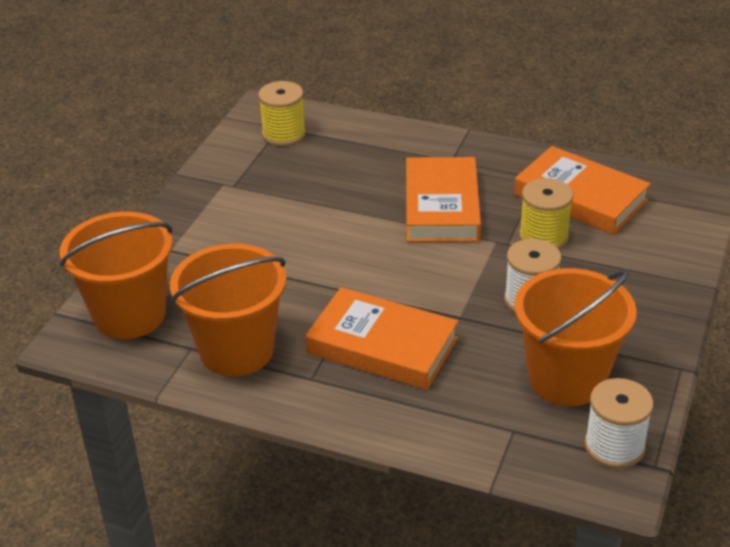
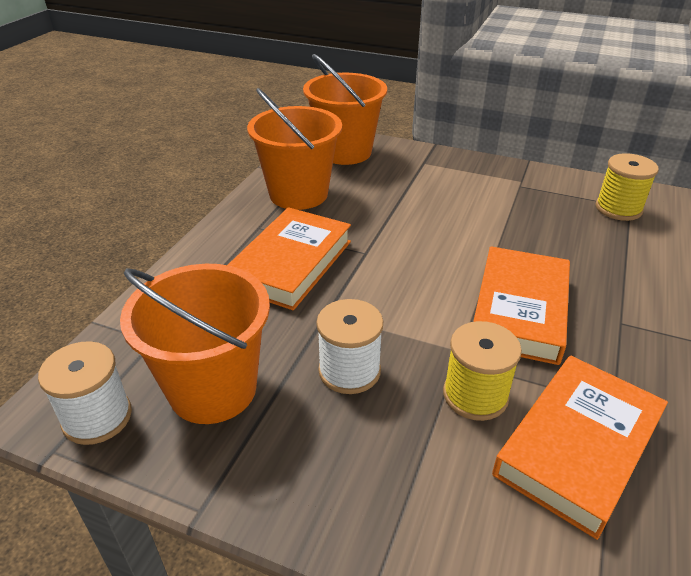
camera: 90 degrees right, 0 degrees up
(442, 206) = (520, 310): orange book -> orange book turned 75 degrees counterclockwise

